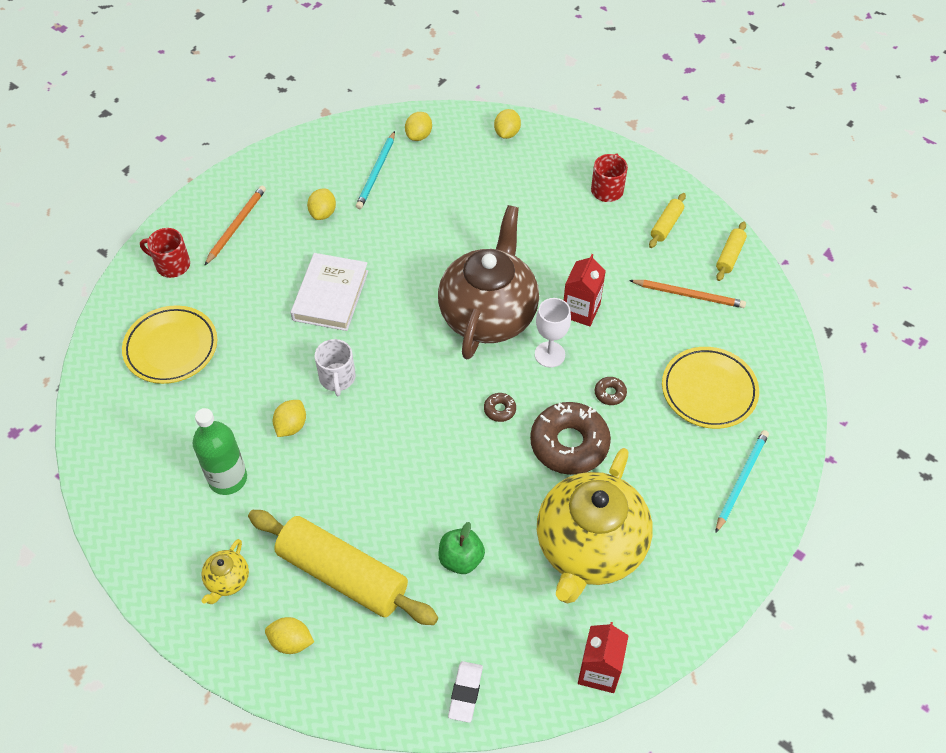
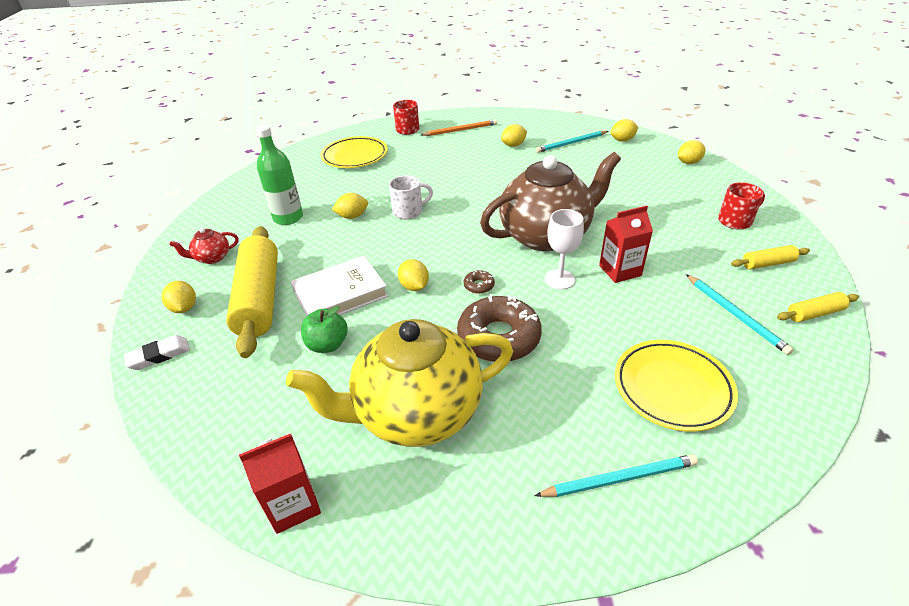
camera: 50 degrees right, 15 degrees down
(227, 581) = (212, 258): yellow teapot -> red teapot
(330, 295) = (463, 177): white book -> white book (340, 294)
(337, 378) = (409, 211): white mug -> white mug turned 150 degrees counterclockwise
(453, 453) = (414, 286): none -> yellow lemon
(465, 693) = (202, 423): white eraser -> white eraser (159, 355)
(610, 393) = (575, 330): brown donut -> none
(689, 295) = (735, 315): orange pencil -> turquoise pencil

